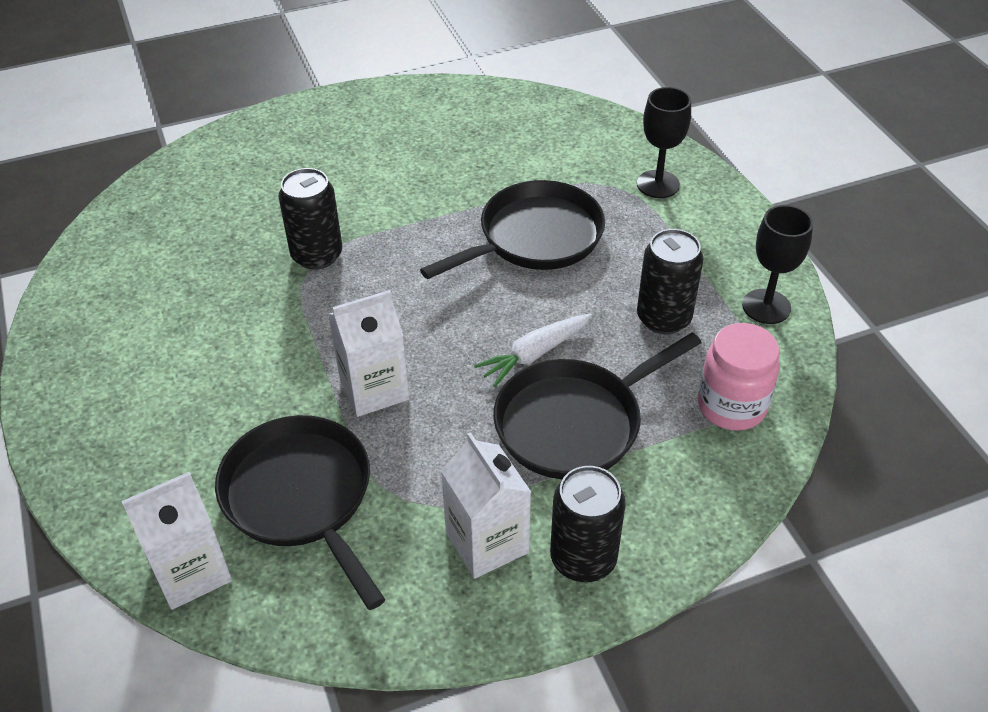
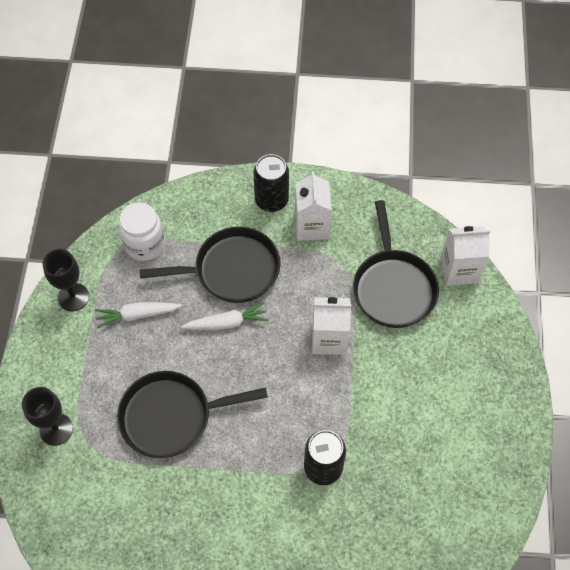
camera: 155 degrees left, 15 degrees up
(663, 318) = (137, 315): black can -> white carrot
(731, 406) = (145, 244): pink jar -> white jar

